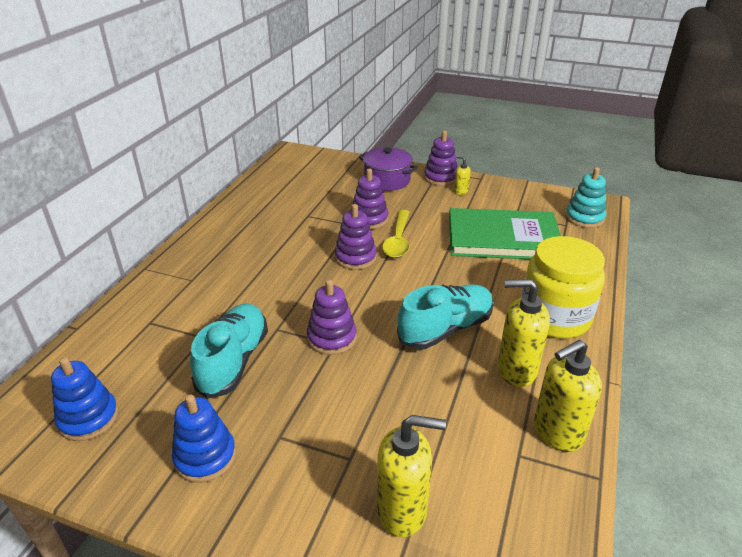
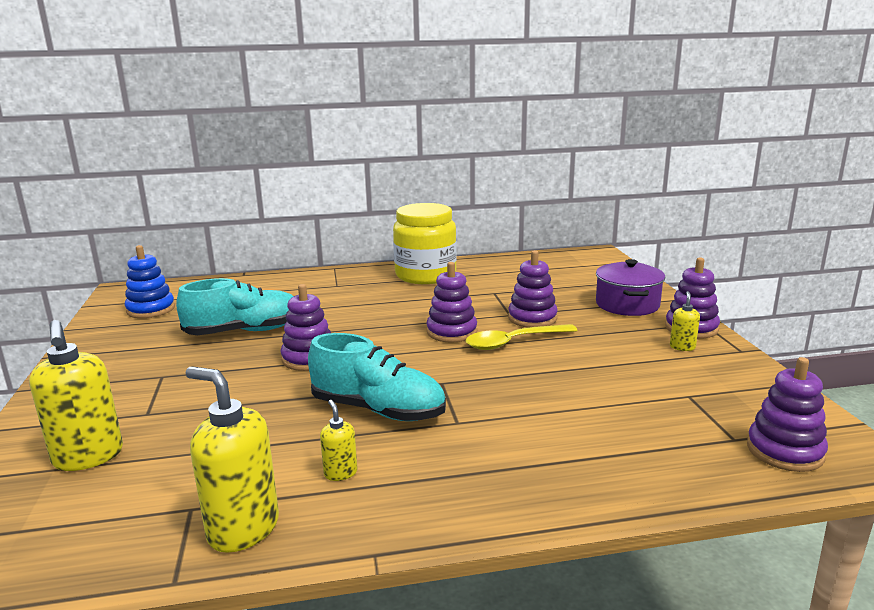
camera: 60 degrees right, 15 degrees down
(205, 457) = (127, 357): blue stacking toy -> none
(503, 238) = (616, 400): green book -> none
(516, 370) = (340, 473): yellow soap dispenser -> yellow soap dispenser, size x0.49
(554, 317) = (478, 478): yellow jar -> yellow jar (425, 275)
(584, 218) = (785, 451): turquoise stacking toy -> purple stacking toy

